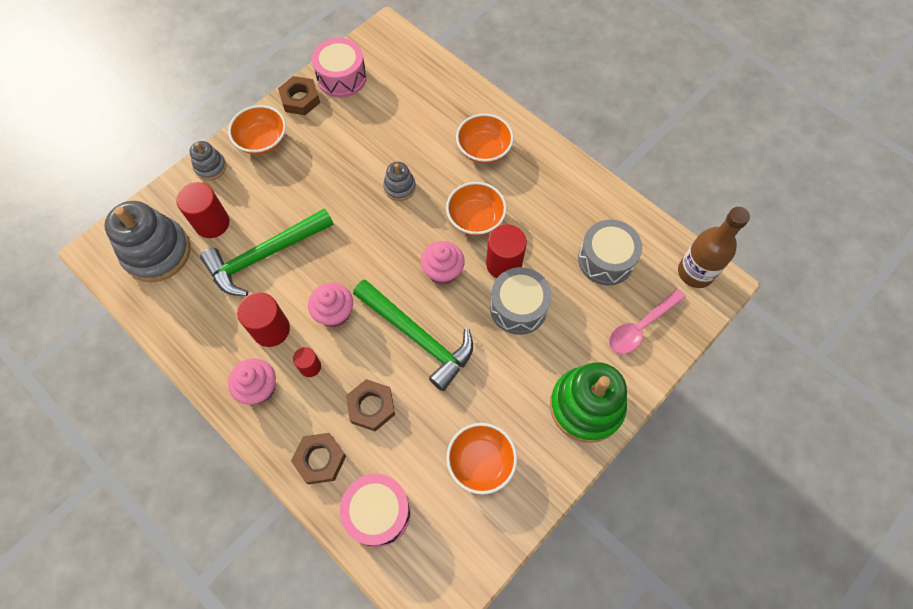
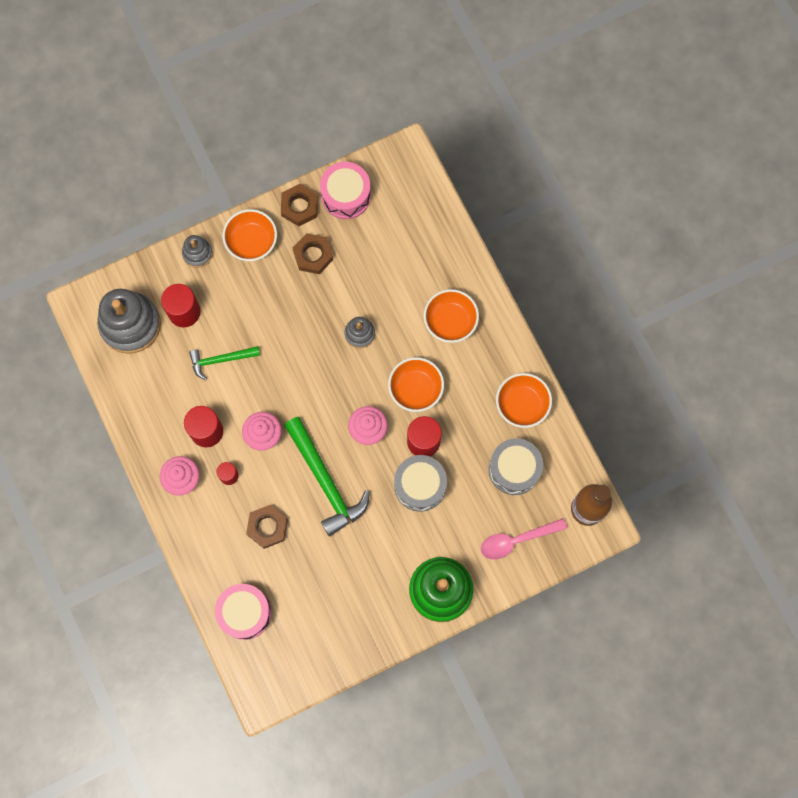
camera: 20 degrees right, 10 degrees up
(265, 255) = (221, 360): green hammer -> green hammer, size x0.58
(320, 459) = (213, 555): brown nut -> brown nut (313, 255)
(480, 462) = (338, 603): orange bowl -> orange bowl (522, 404)

